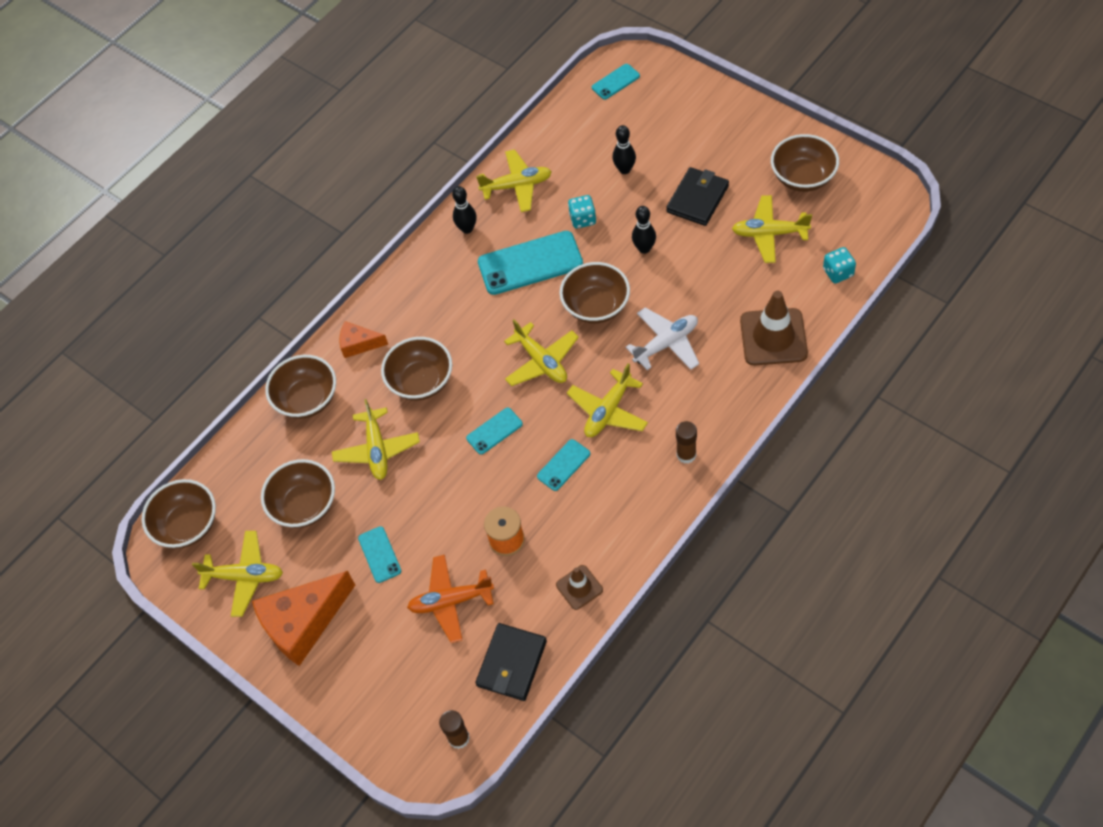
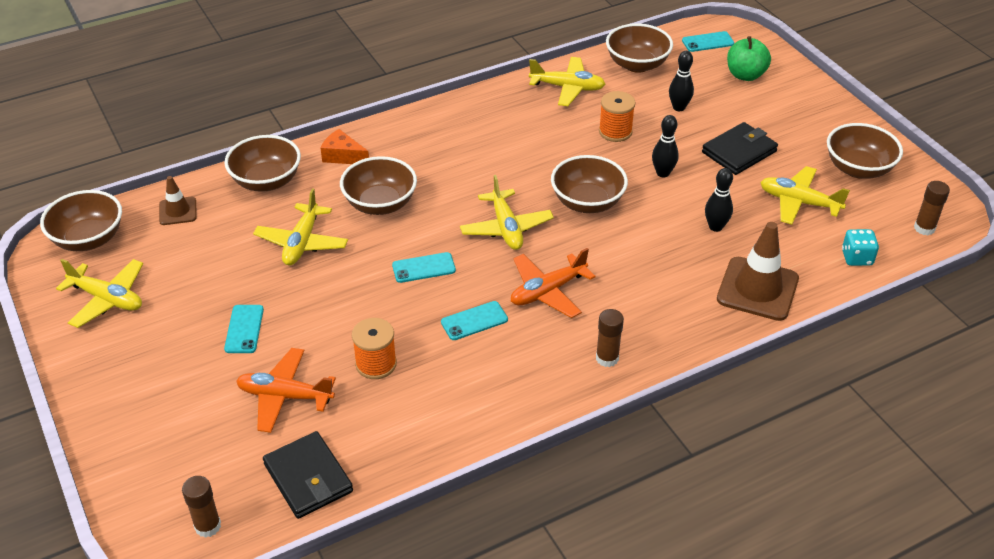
camera: 15 degrees right, 15 degrees down
(303, 623) = (131, 359): orange cheese -> none
(305, 505) = (204, 262): brown bowl -> brown bowl (637, 64)
(467, 229) = (500, 104): black bowling pin -> black bowling pin (715, 227)
(511, 663) = (308, 478): black wallet -> black wallet turned 75 degrees counterclockwise
(530, 263) = (543, 148): turquoise phone -> none
(579, 587) = (423, 435): brown traffic cone -> brown traffic cone (178, 211)
(583, 219) = (615, 131): turquoise dice -> orange spool
(608, 411) = (547, 291): yellow plane -> orange plane
(665, 108) = (745, 75): none -> green apple
(666, 344) = (641, 256): white plane -> none
(879, 219) = (924, 228): none -> brown glue stick

